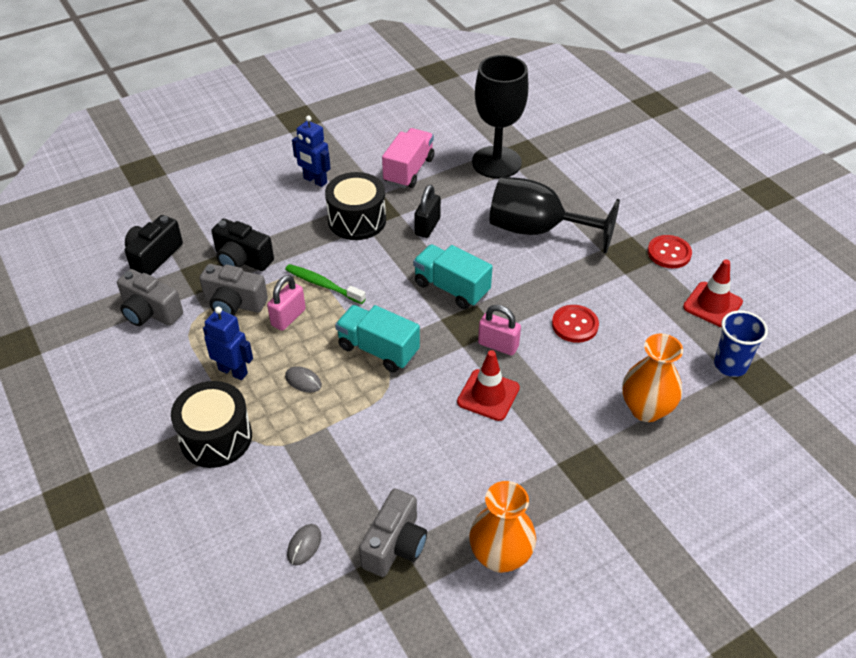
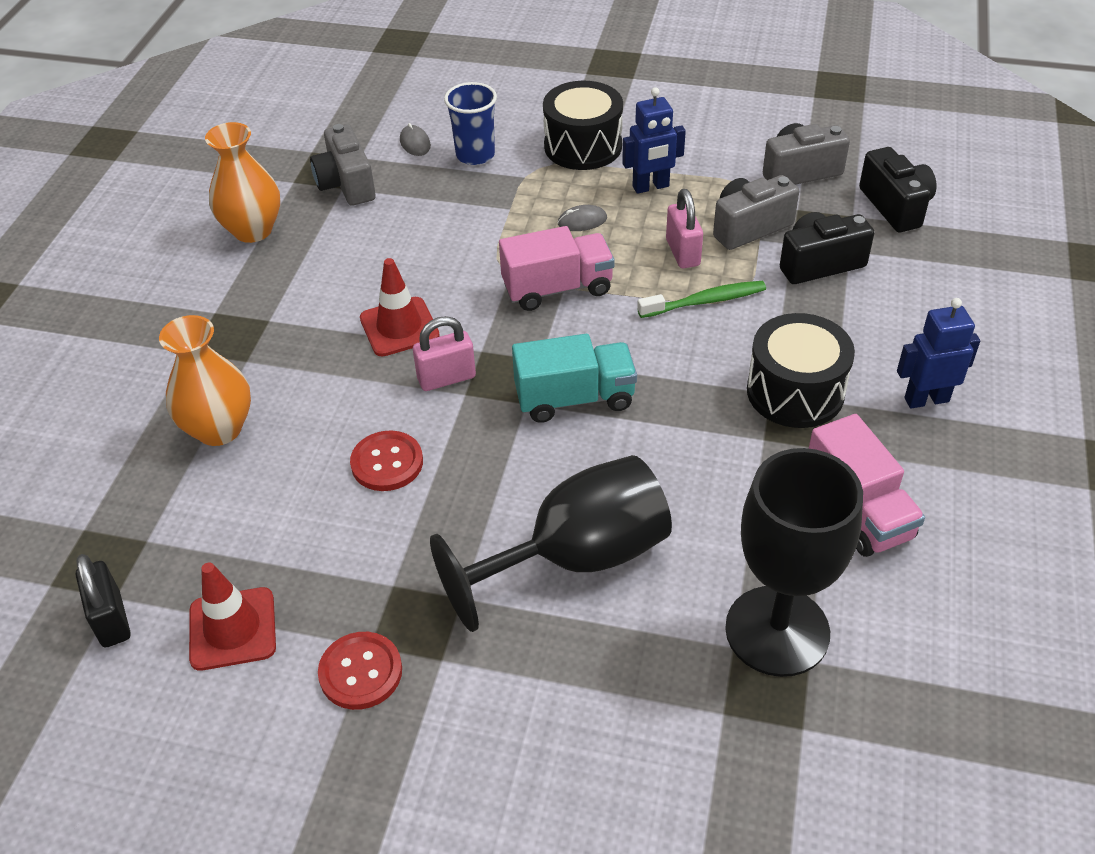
camera: 135 degrees right, 0 degrees up
(378, 350) = (557, 288): turquoise truck -> pink truck
(427, 226) = (709, 449): black padlock -> black padlock (111, 620)
(730, 365) = (151, 554): blue cup -> blue cup (475, 155)

